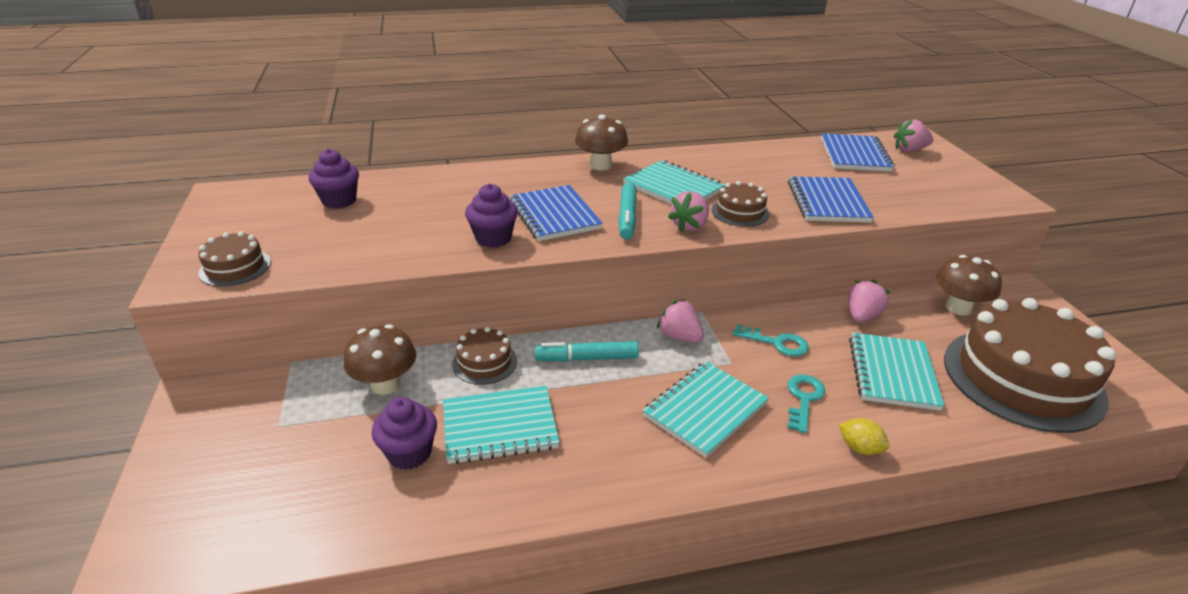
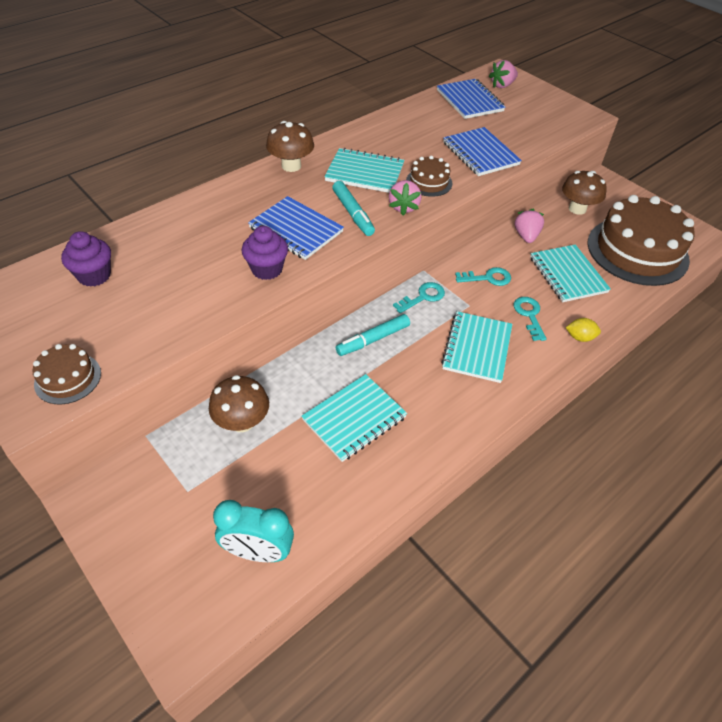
camera: 30 degrees left, 15 degrees up
(285, 515) = (258, 552): none -> turquoise clock
(409, 453) = (307, 466): purple cupcake -> none
(484, 362) = (302, 372): brown cake -> none
(679, 337) = (423, 297): pink strawberry -> turquoise key

